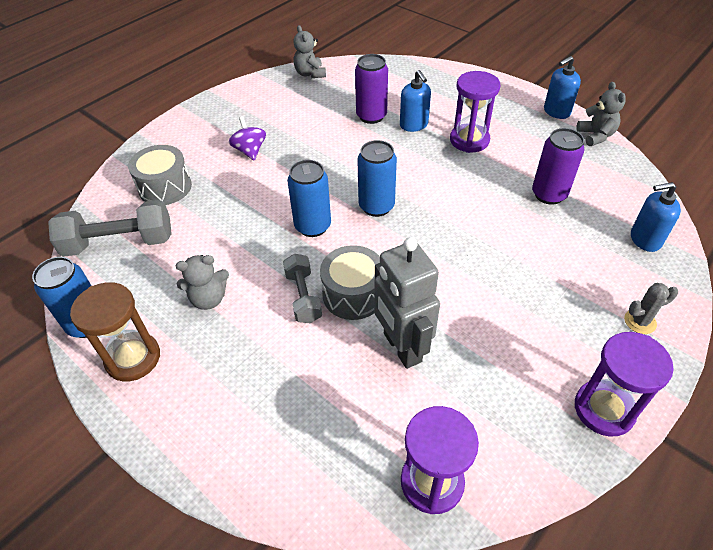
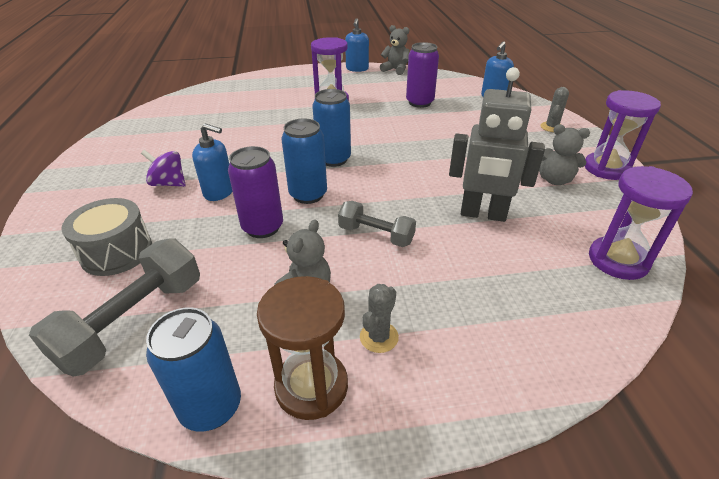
camera: 50 degrees left, 10 degrees down
(198, 365) = (379, 337): none -> grey cactus
(310, 74) = (144, 118): grey teddy bear -> grey teddy bear (555, 180)
(353, 294) = (405, 210): grey drum -> none
(371, 116) = (241, 118): purple can -> purple can (262, 227)
(414, 125) = (282, 110): blue soap dispenser -> blue soap dispenser (219, 192)

